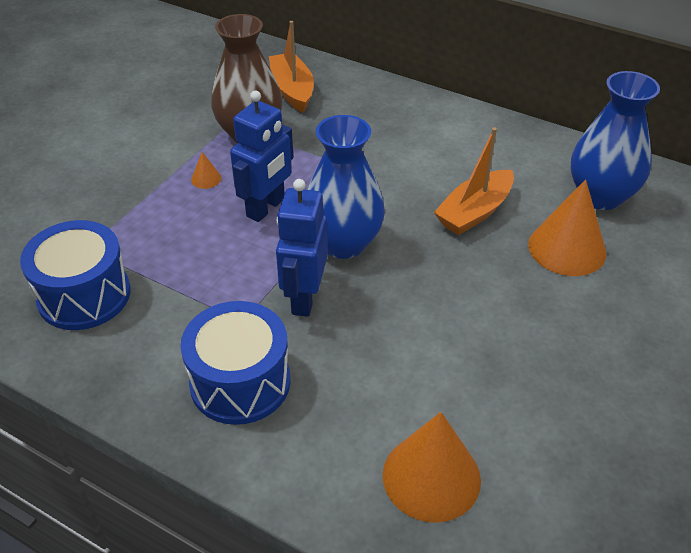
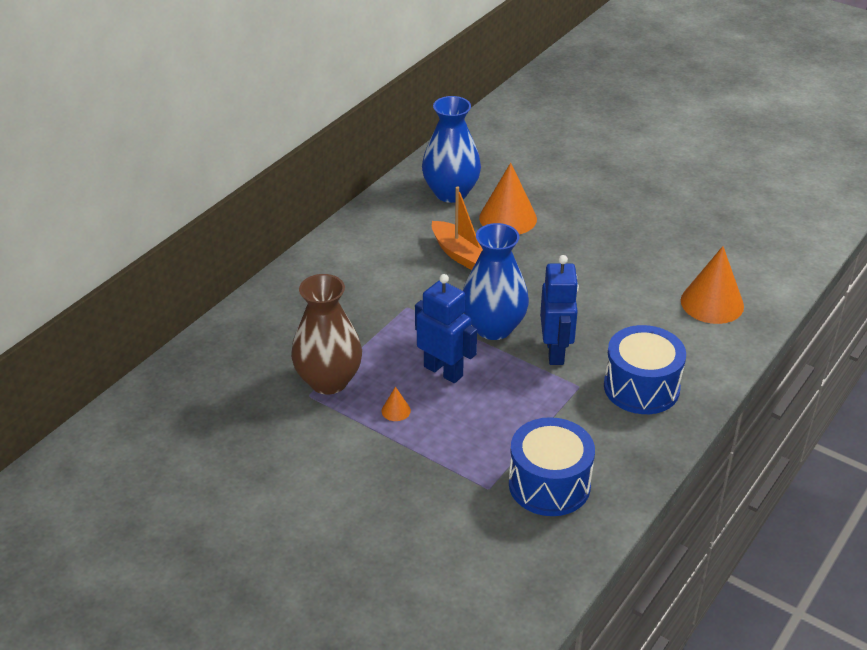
camera: 85 degrees left, 5 degrees down
(292, 90) = (259, 350): orange boat -> none
(304, 298) = (555, 352): blue robot -> blue robot turned 105 degrees counterclockwise

